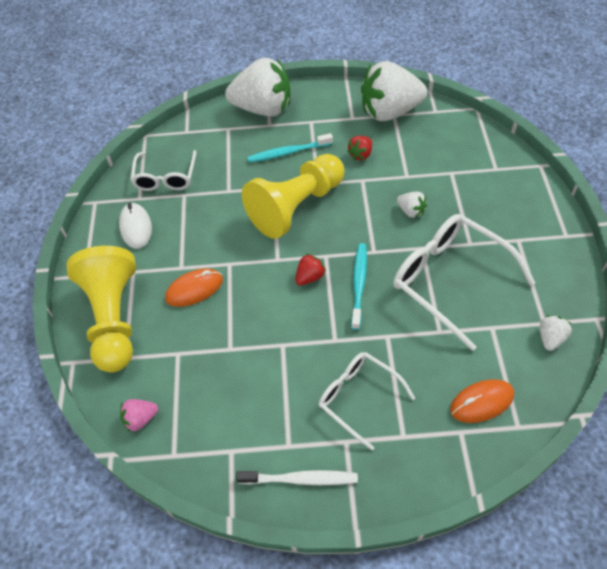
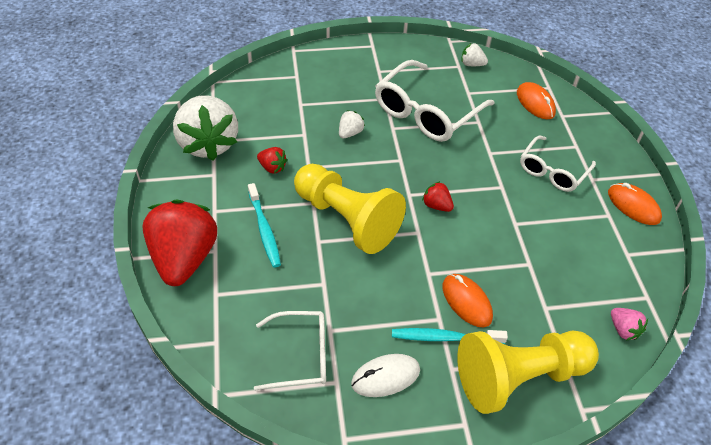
camera: 100 degrees left, 5 degrees down
(263, 109) = (184, 258): white strawberry -> red strawberry
(300, 479) = (633, 206): white toothbrush -> orange mouse
(359, 284) = (439, 170): turquoise toothbrush -> turquoise toothbrush (445, 337)

